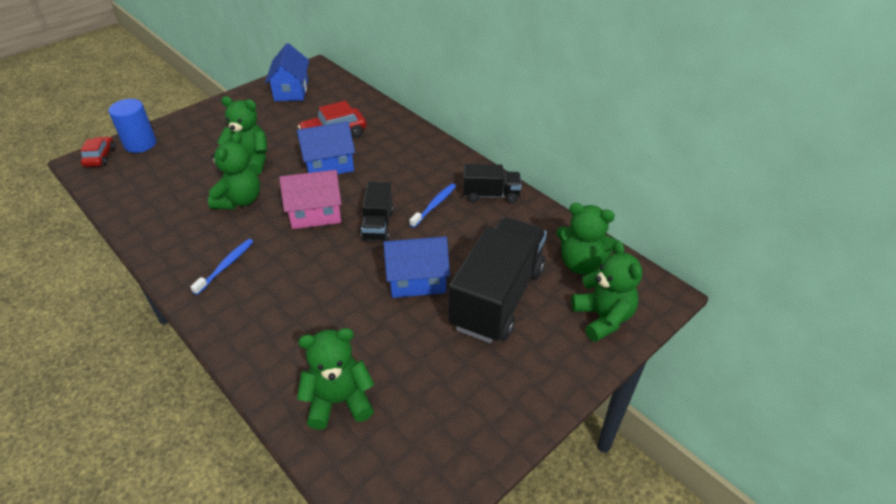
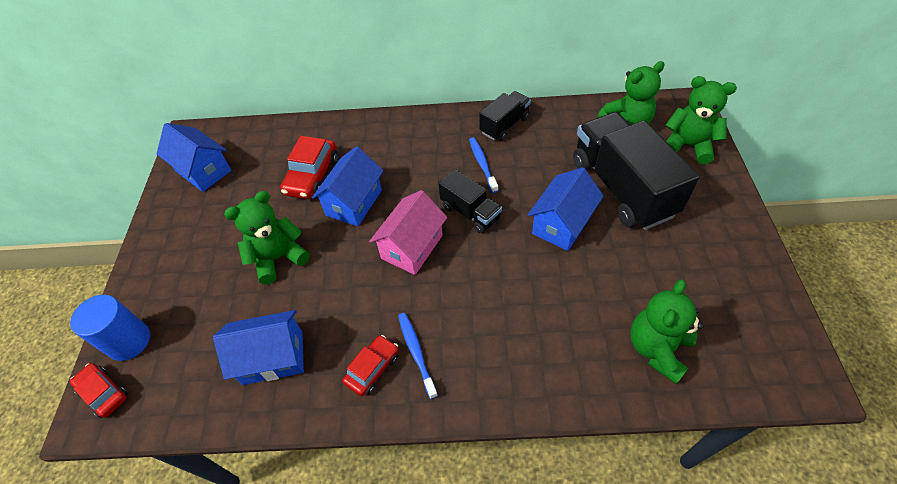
camera: 45 degrees left, 10 degrees up
(172, 205) = (273, 357): none -> blue house
(197, 252) = (372, 368): none -> red car
(239, 200) = (330, 295): green teddy bear -> none

